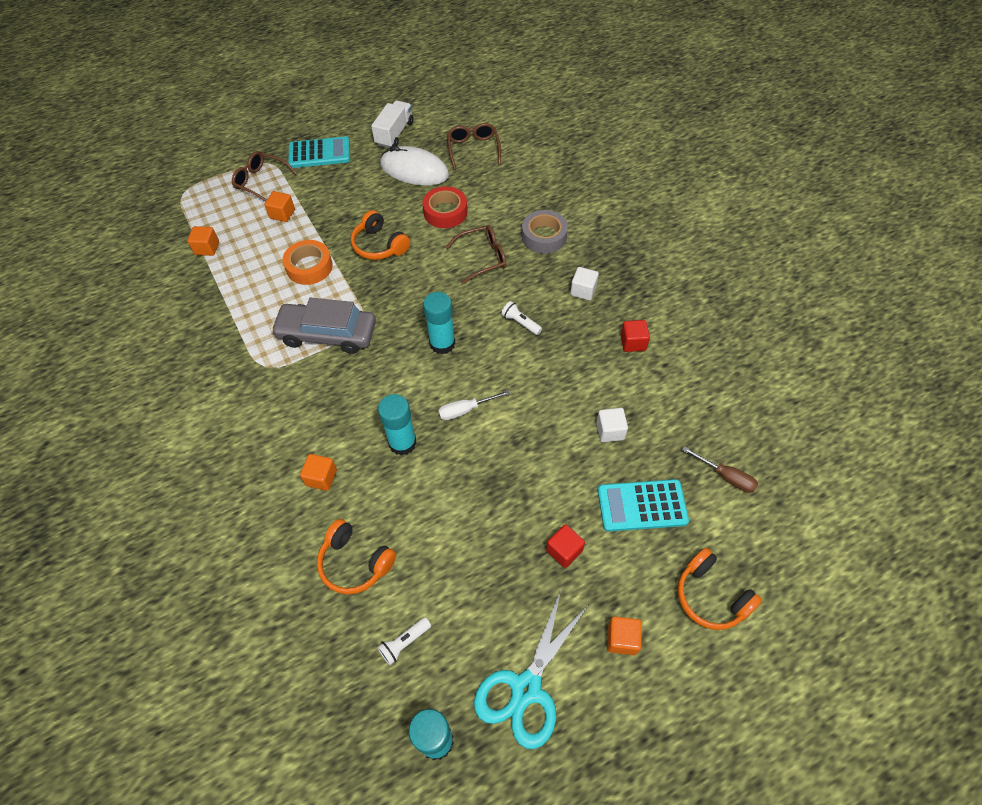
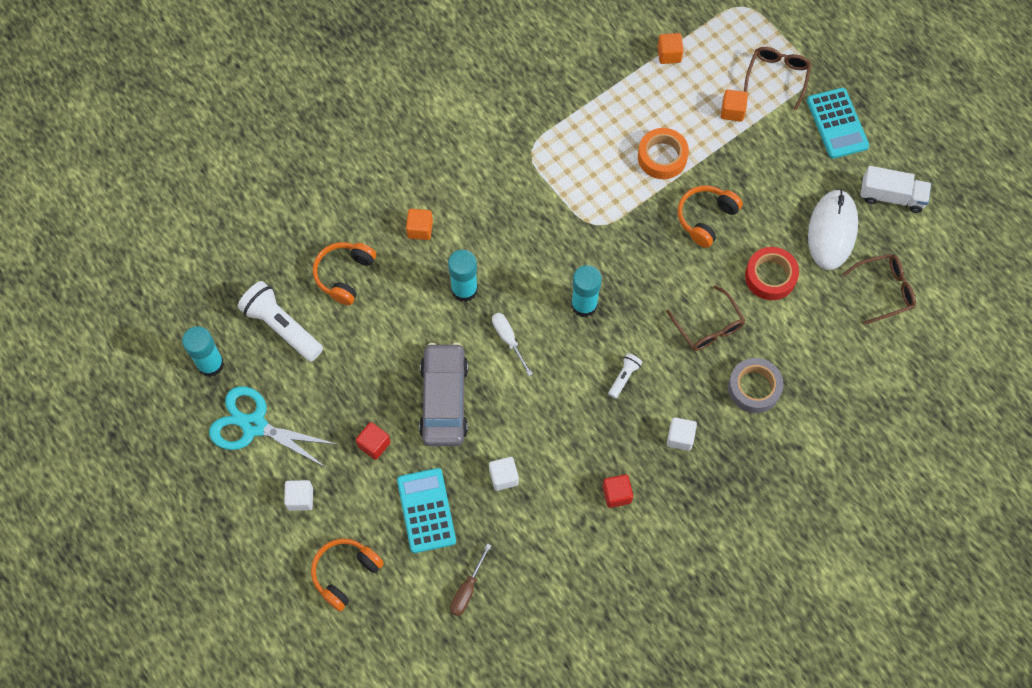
camera: 80 degrees right, 10 degrees up
(327, 334) = (578, 196): grey car -> grey car (444, 400)
(404, 643) = (281, 327): white flashlight -> white flashlight, size x2.04
(622, 639) = (300, 498): orange cube -> white cube

